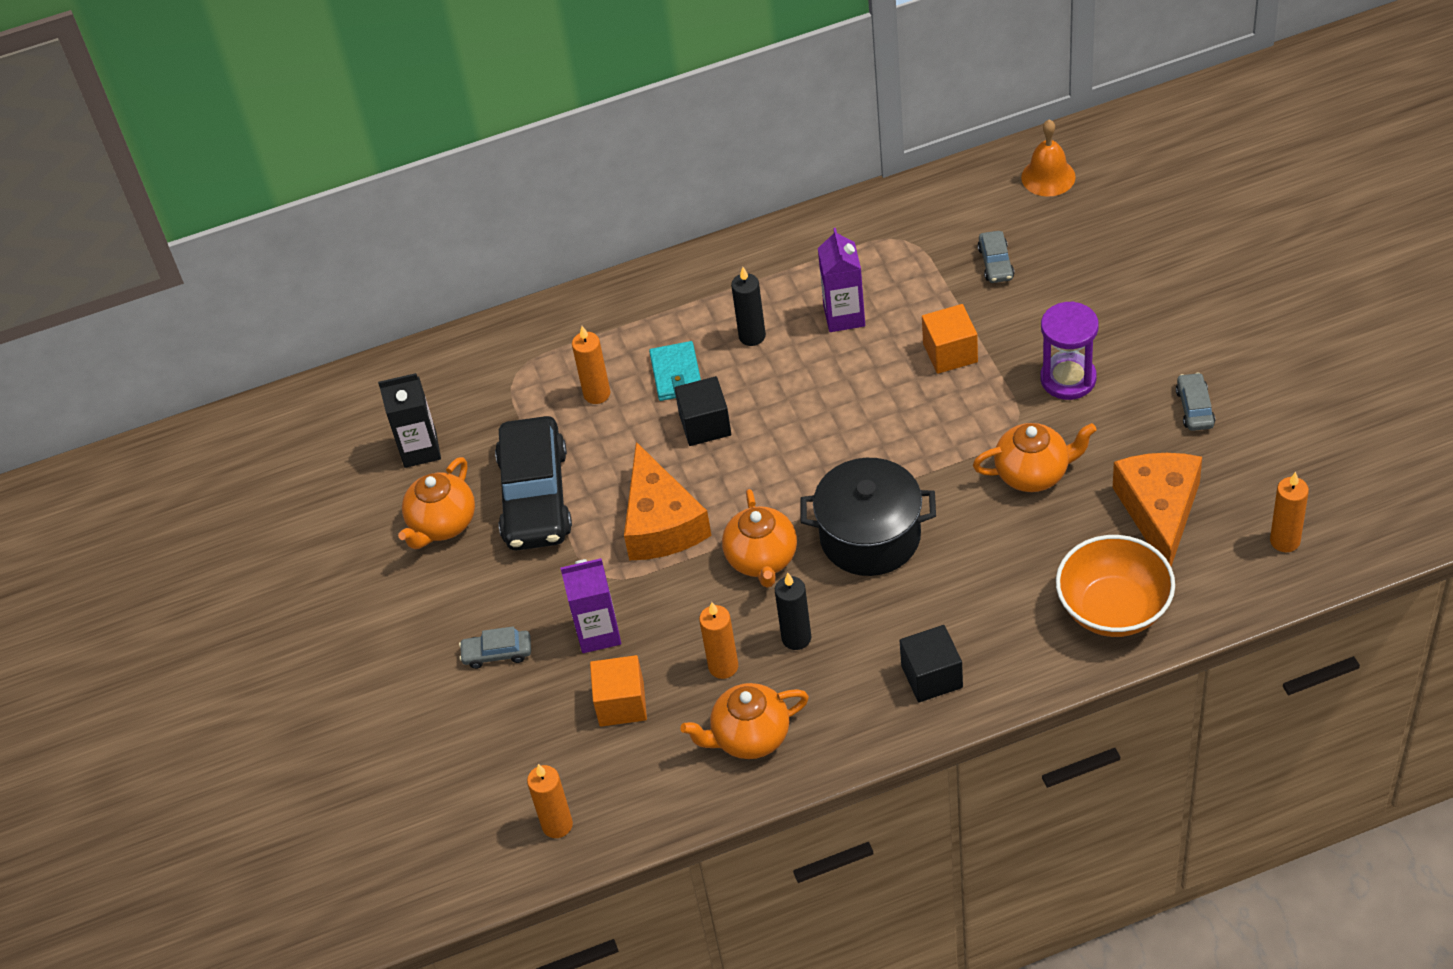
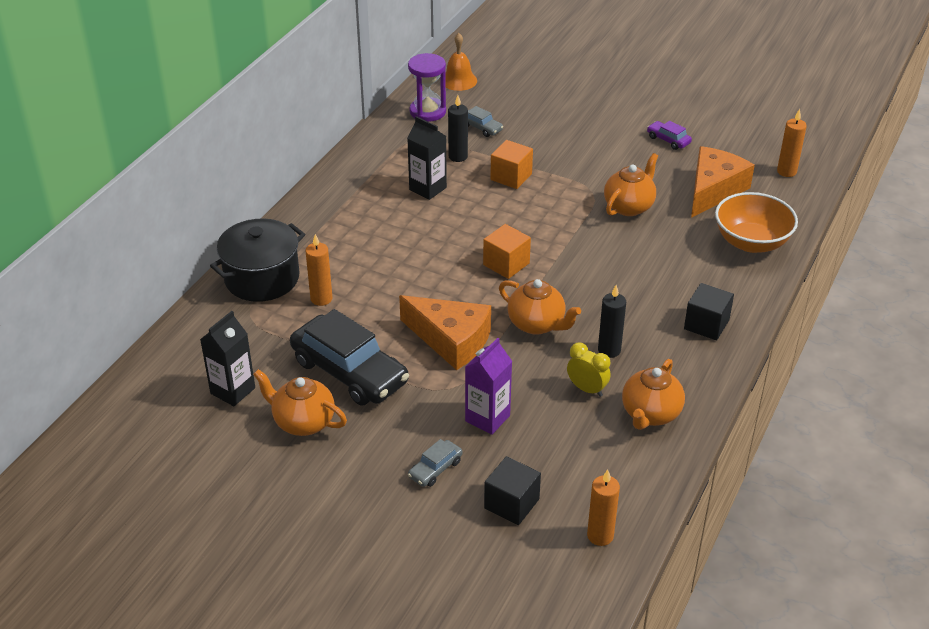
camera: 50 degrees left, 10 degrees down
(442, 524) = (303, 422): orange teapot -> orange teapot turned 135 degrees clockwise
(621, 703) = (552, 445): orange cube -> orange cube (506, 264)
(676, 374) = (361, 264): turquoise wallet -> none
(705, 425) = (413, 279): black cube -> black cube (511, 503)
(723, 666) = (587, 389): orange candle -> yellow clock
(752, 336) = (384, 223): black candle -> black candle (458, 157)
(844, 316) = (428, 189): purple carton -> black carton
(870, 537) = (583, 280): black pot -> black pot (262, 278)
(1068, 379) = (589, 158): purple hourglass -> purple hourglass (427, 111)
(1159, 512) = (713, 190): orange cheese -> orange cheese turned 75 degrees clockwise
(1194, 408) = (668, 140): grey car -> purple car

